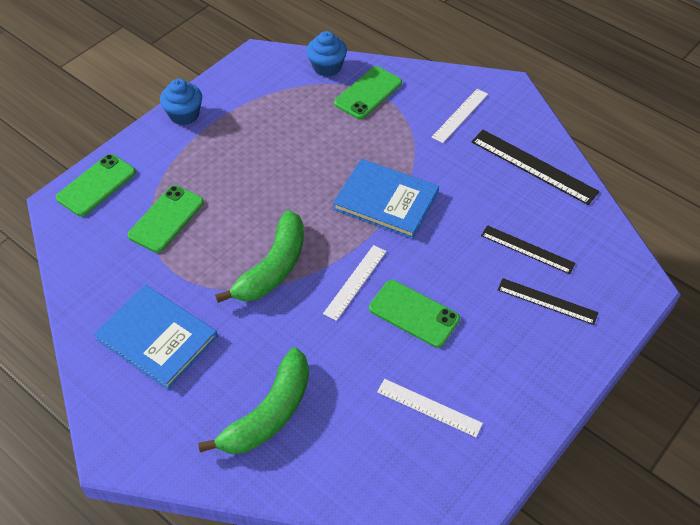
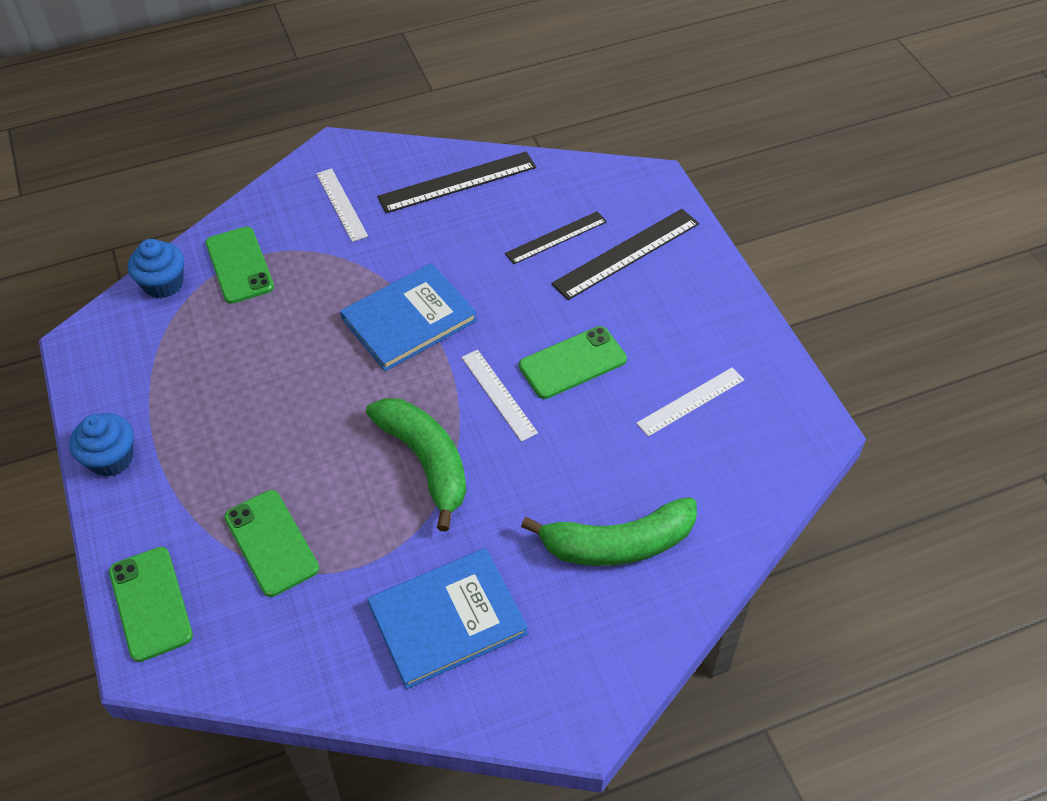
camera: 60 degrees left, 0 degrees up
(269, 413) = (618, 544): green banana -> green banana turned 105 degrees clockwise
(547, 301) = (626, 253): black ruler -> black ruler, size x1.52

